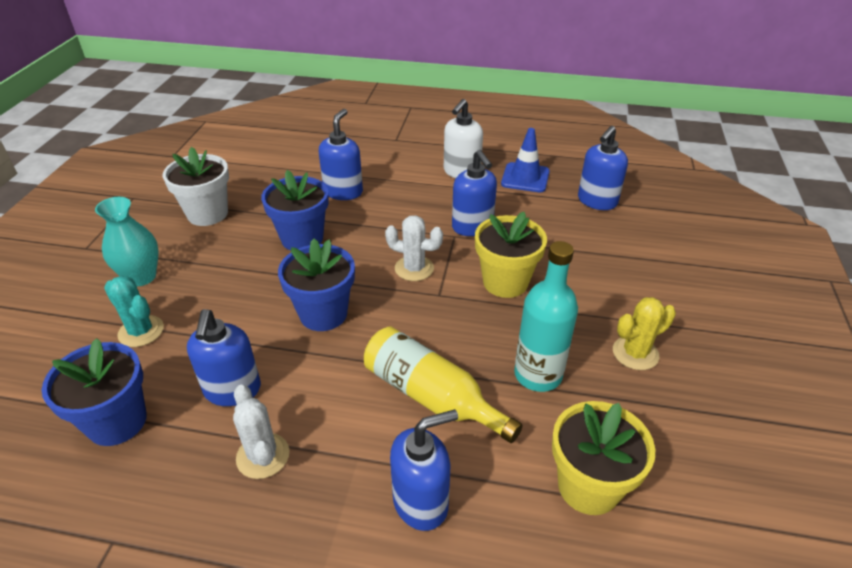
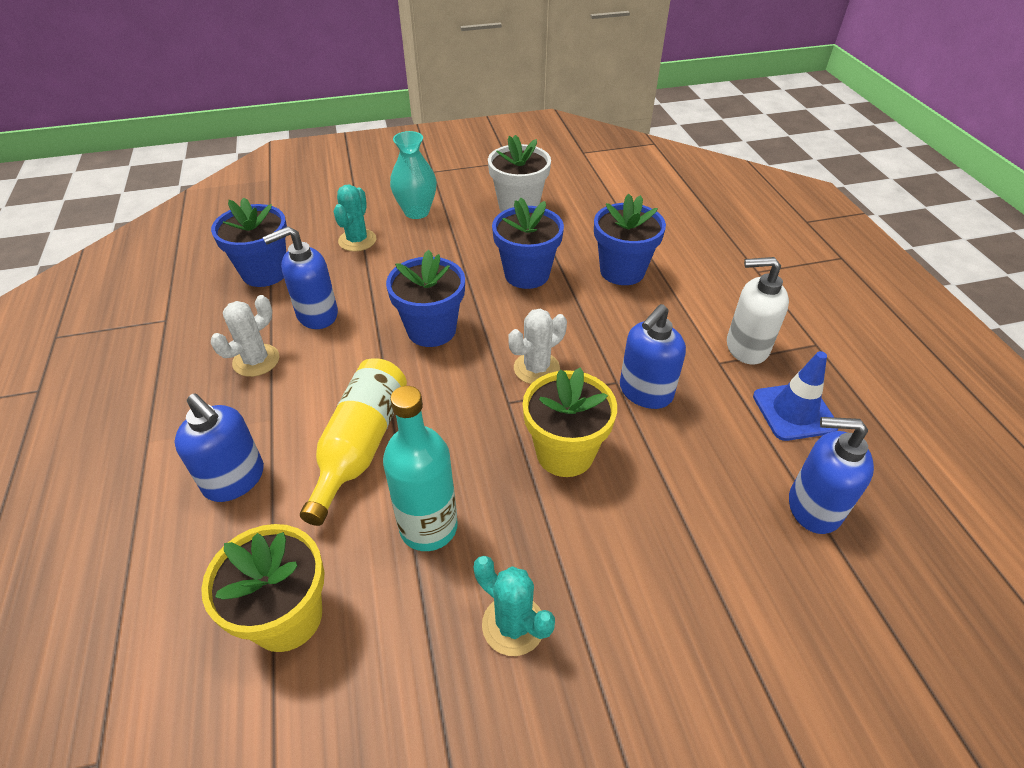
camera: 65 degrees right, 5 degrees up
(343, 192) = (622, 271): blue soap dispenser -> blue flower pot
(414, 268) = (536, 368): white cactus -> white cactus turned 60 degrees clockwise
(635, 353) = (513, 625): yellow cactus -> turquoise cactus

